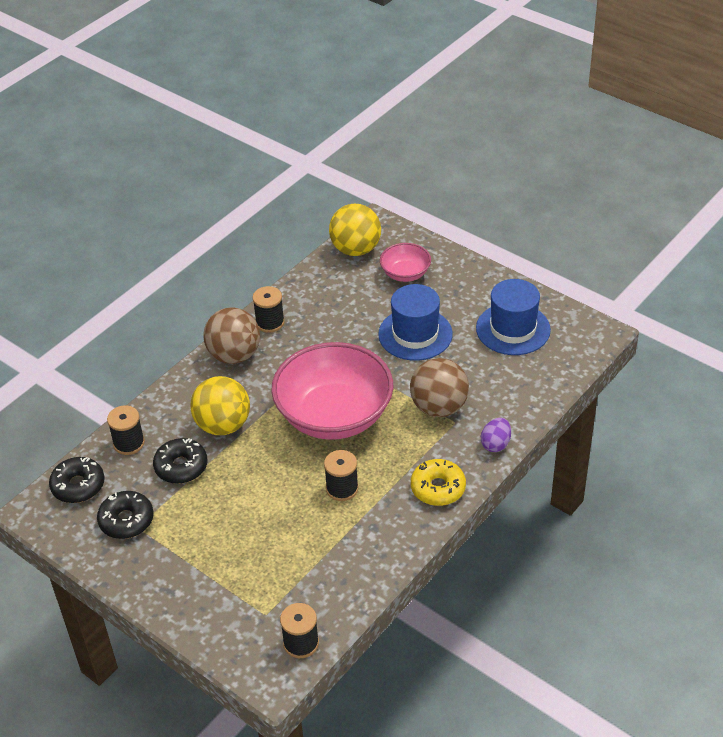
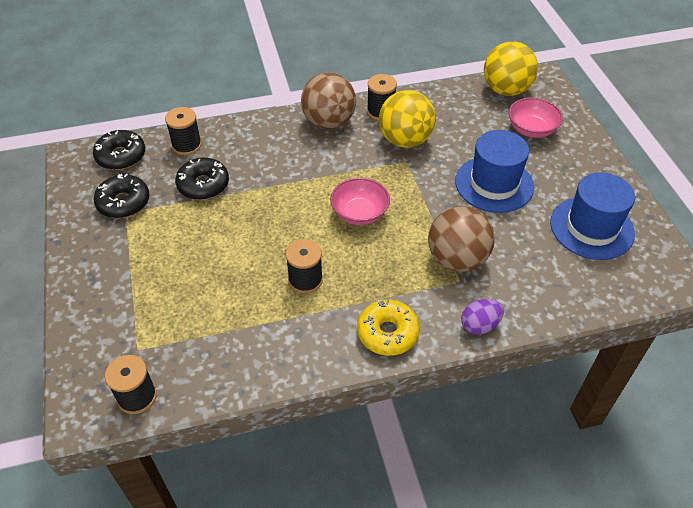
camera: 35 degrees right, 5 degrees up
(223, 425) = (266, 171): yellow ball -> yellow ball (405, 140)
(334, 415) = (359, 213): pink bowl -> pink bowl, size x0.47

